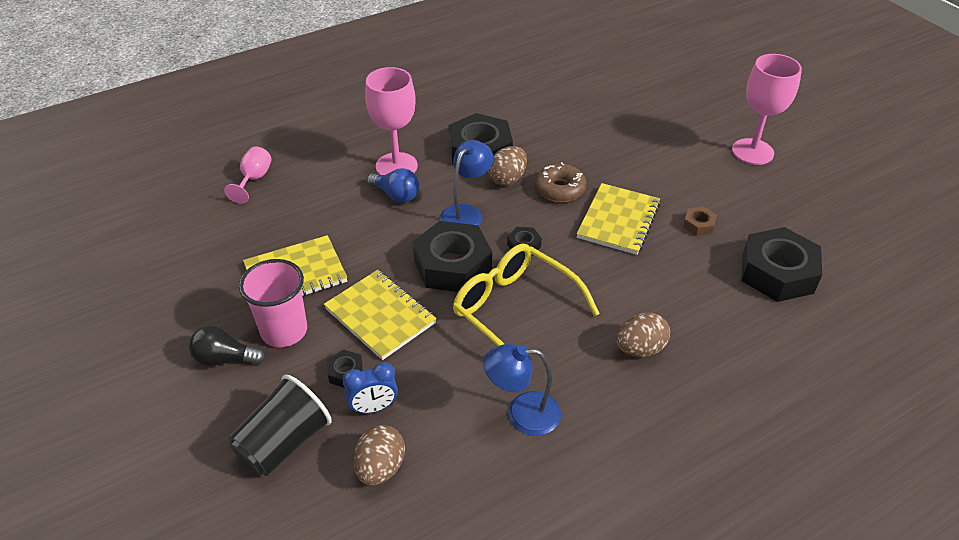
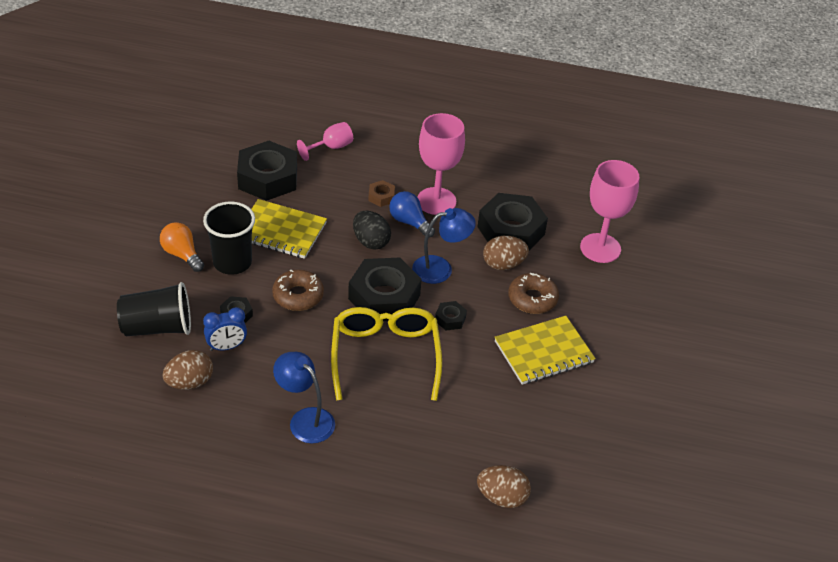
camera: 40 degrees right, 0 degrees up
(225, 359) = (182, 254): black light bulb -> orange light bulb
(284, 331) = (232, 262): pink cup -> black cup
(373, 408) = (226, 347): blue clock -> blue clock turned 45 degrees counterclockwise
(380, 316) = (298, 295): yellow notebook -> brown donut
(385, 230) = (371, 242): none -> black egg
(396, 195) = (409, 222): blue light bulb -> blue light bulb turned 150 degrees clockwise
(640, 349) = (433, 444): brown egg -> brown egg (502, 497)
(698, 225) = (602, 400): brown nut -> brown nut (381, 197)
(752, 152) = (738, 381): pink goblet -> pink goblet (600, 248)
(777, 273) = (612, 477): black nut -> black nut (268, 178)

